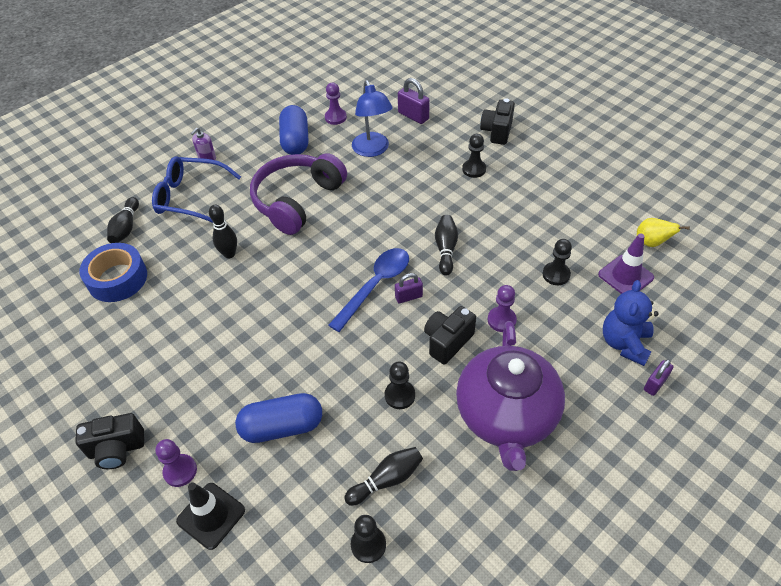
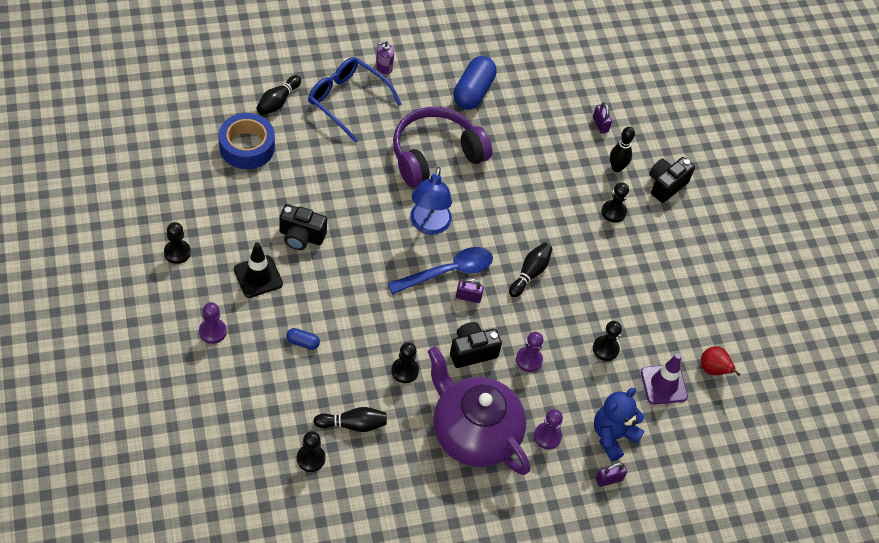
camera: 20 degrees right, 5 degrees up
(97, 412) = (177, 252): none -> black pawn
(117, 449) = (177, 289): black camera -> black camera (301, 236)
(211, 515) = (216, 375): black traffic cone -> black traffic cone (258, 277)
(229, 254) = (348, 175): black bowling pin -> black bowling pin (616, 168)
(282, 427) = (303, 342): blue capsule -> blue capsule, size x0.47
(335, 117) = (526, 86): purple pawn -> purple pawn (547, 436)
(372, 150) = (536, 141): blue lamp -> blue lamp (428, 225)
(413, 116) = (600, 125): purple padlock -> purple padlock, size x0.66
(506, 416) = (474, 433): purple teapot -> purple teapot turned 105 degrees clockwise
(651, 243) = (713, 370): yellow pear -> red pear

